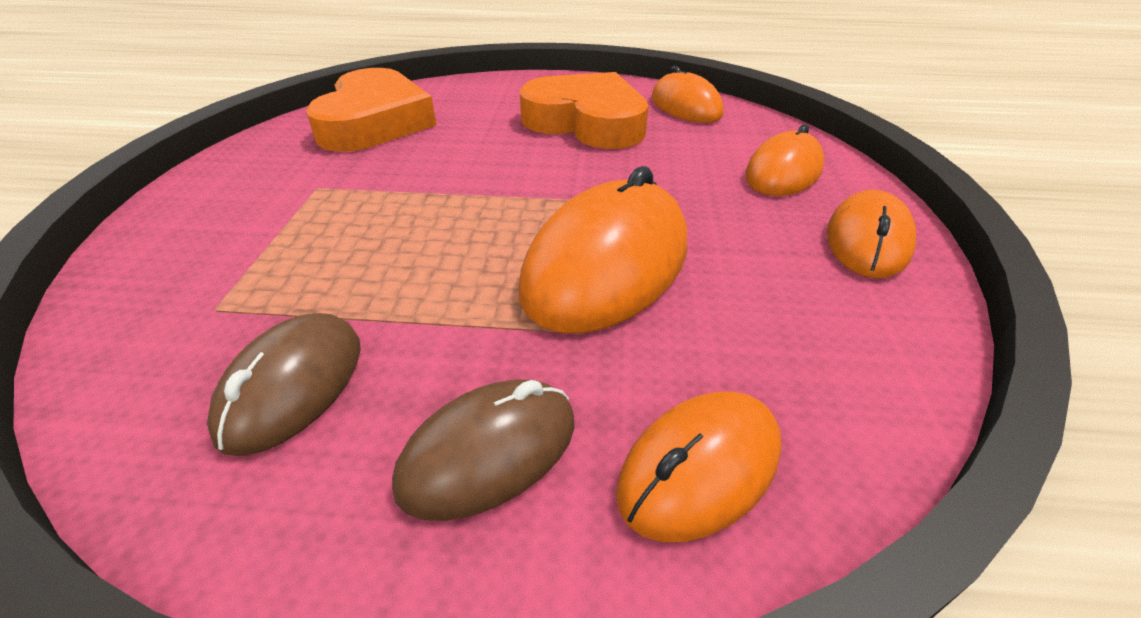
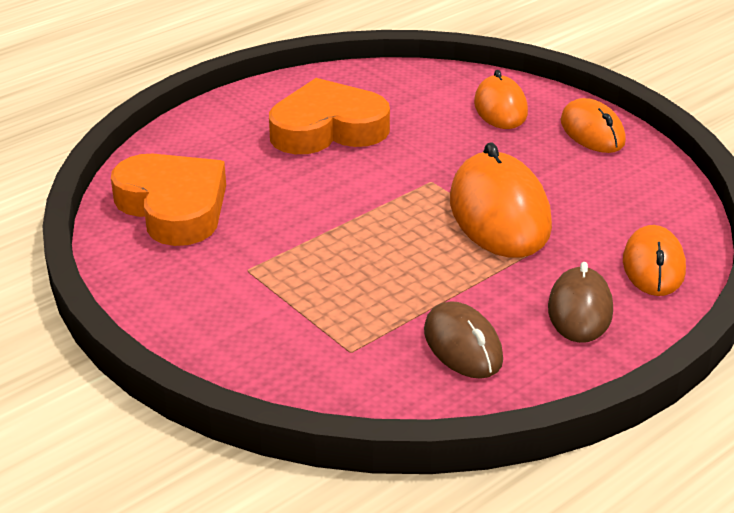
camera: 45 degrees left, 5 degrees down
(686, 106) = (370, 82): orange mouse -> none

